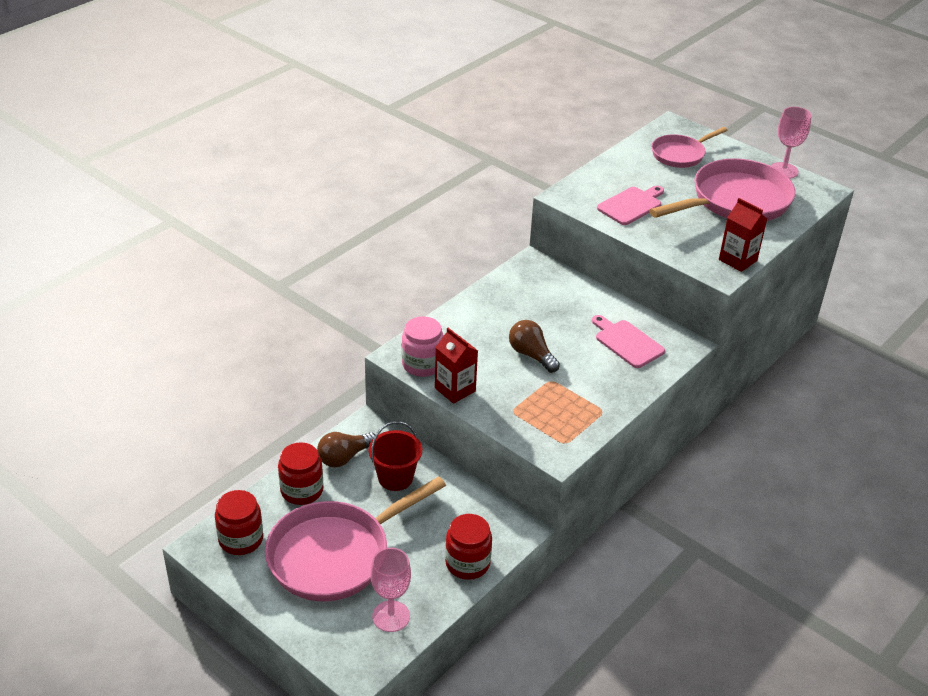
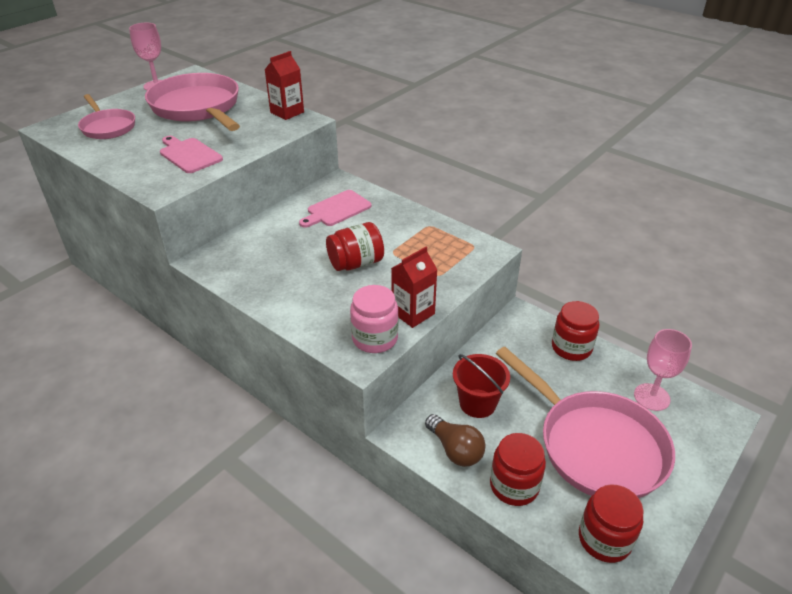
camera: 90 degrees left, 0 degrees up
(531, 355) = (356, 263): brown light bulb -> red jar

